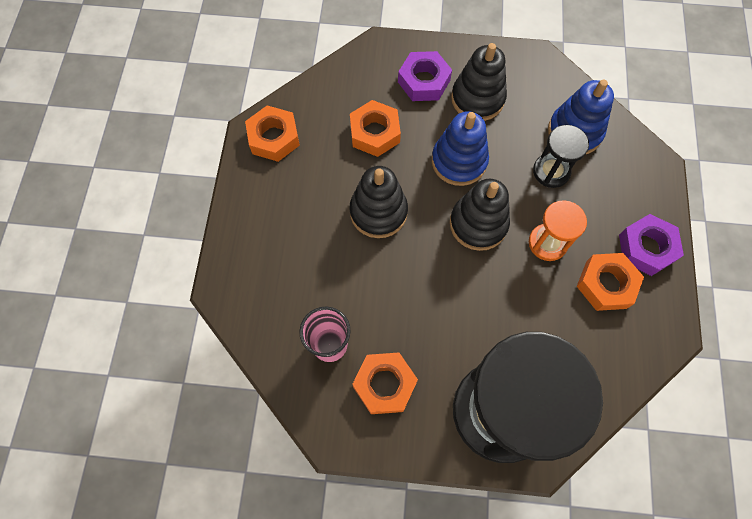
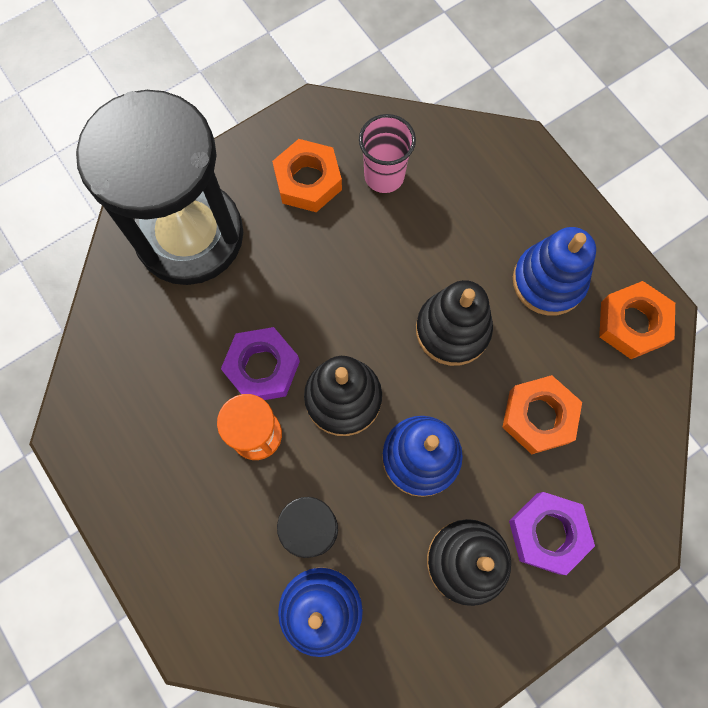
camera: 140 degrees right, 5 degrees up
(295, 195) = (548, 281): none -> blue stacking toy
(606, 284) = (166, 435): orange nut -> none
(646, 248) = (147, 514): purple nut -> purple nut (262, 368)

